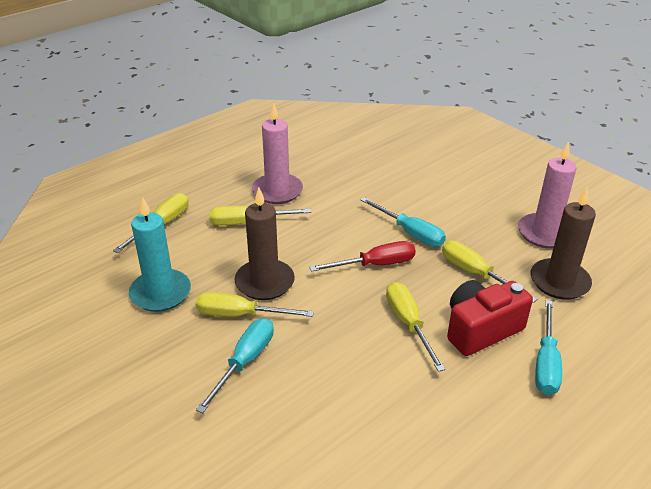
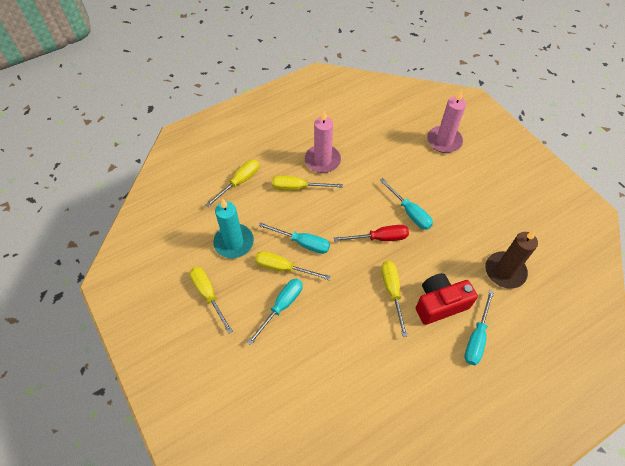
camera: 10 degrees right, 20 degrees up
(264, 282) = (302, 243): brown candle -> turquoise screwdriver
(475, 273) = (447, 255): yellow screwdriver -> yellow screwdriver (208, 295)
(544, 233) = (506, 226): pink candle -> pink candle (444, 141)

